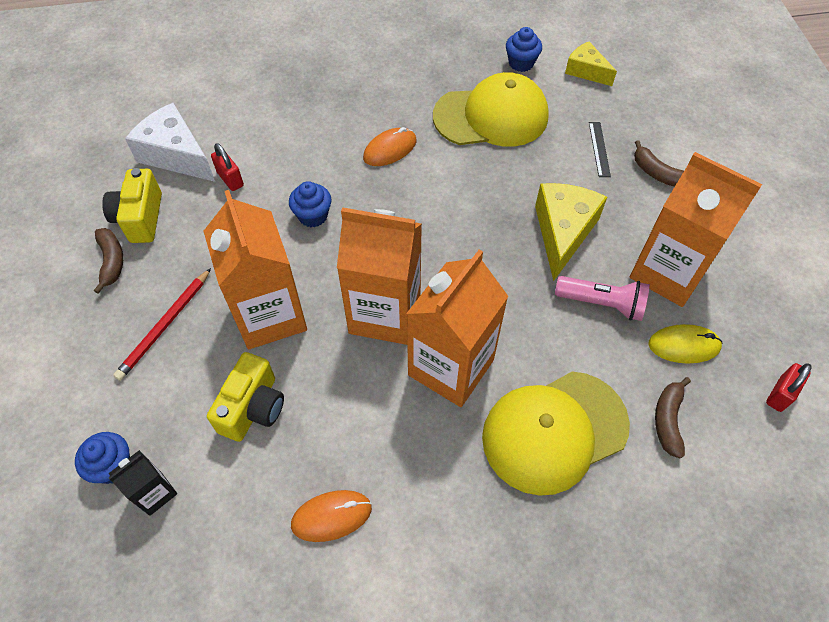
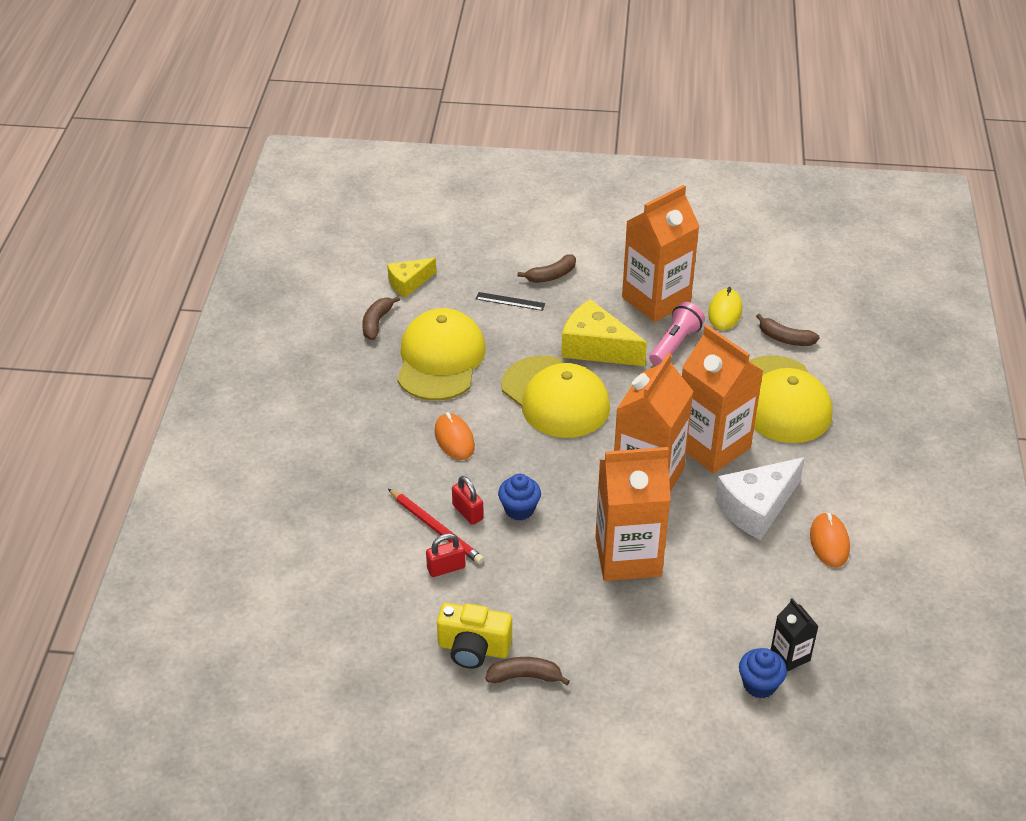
camera: 75 degrees left, 15 degrees down
(165, 326) = (618, 637): red pencil -> red pencil (436, 528)
(176, 155) = (392, 611): white cheese -> white cheese (756, 508)
(253, 408) = (722, 580): yellow camera -> none
(474, 213) = (555, 397): none -> yellow cap
(521, 63) = (377, 322): blue cupcake -> brown banana
(780, 394) = (776, 277): red padlock -> red padlock (468, 512)

